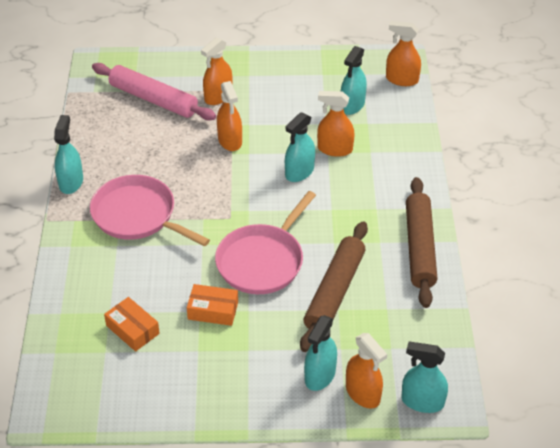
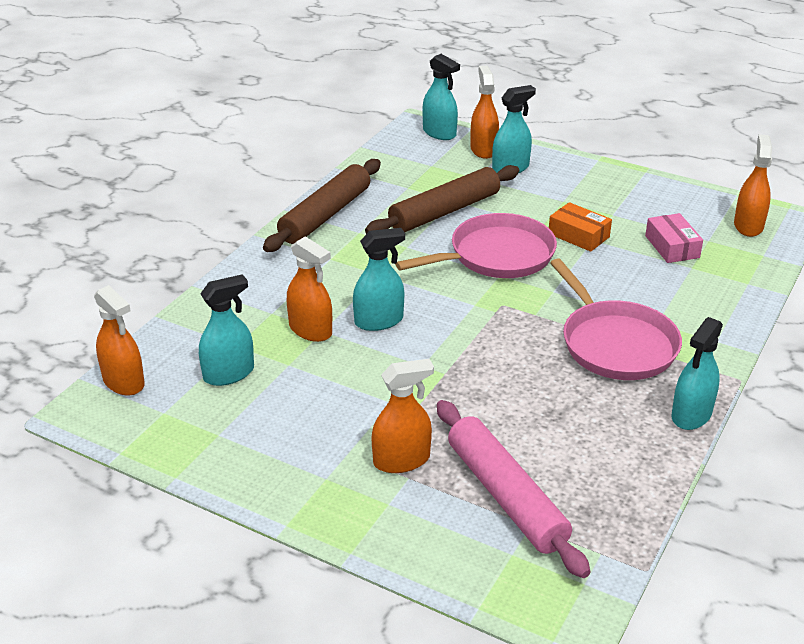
camera: 150 degrees left, 10 degrees down
(132, 329) = (672, 247): orange box -> pink box
(230, 141) = (435, 389): orange spray bottle -> orange spray bottle (748, 226)

